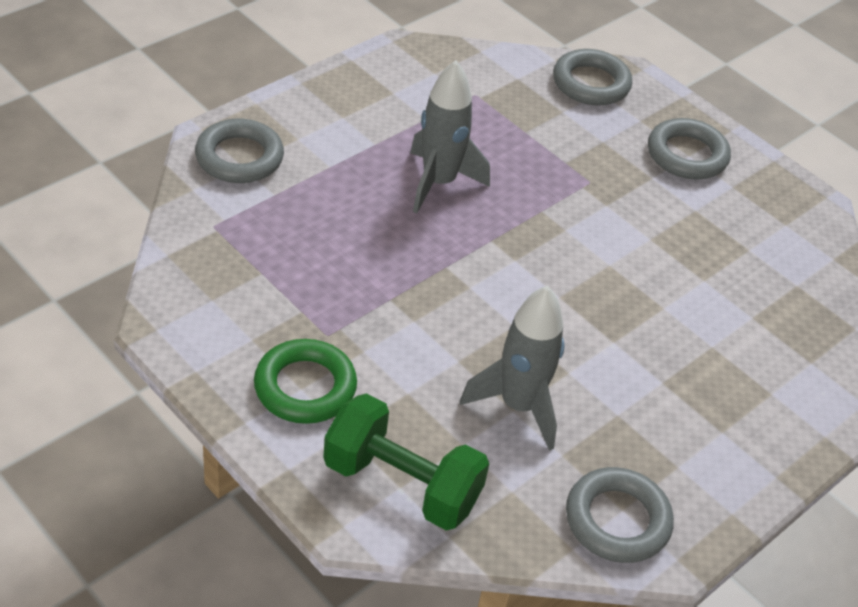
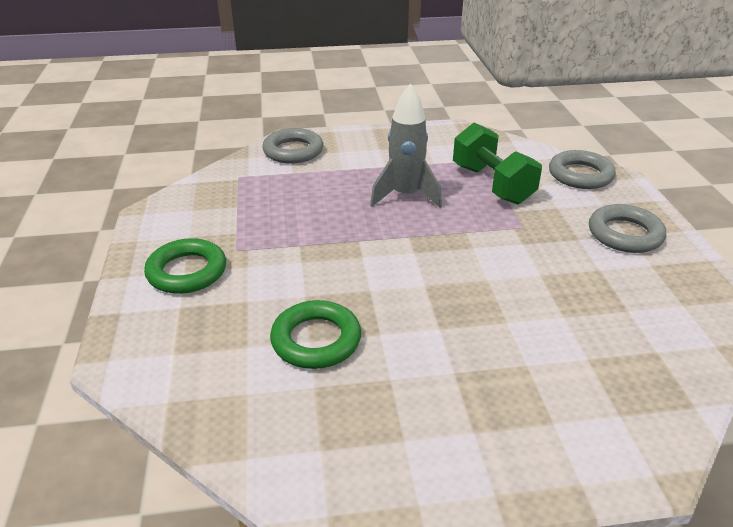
camera: 40 degrees right, 10 degrees down
(402, 484) = (176, 353): green dumbbell -> green dumbbell (492, 184)
(518, 406) = (316, 340): grey rocket -> green ring
(617, 520) = (306, 456): grey ring -> none

